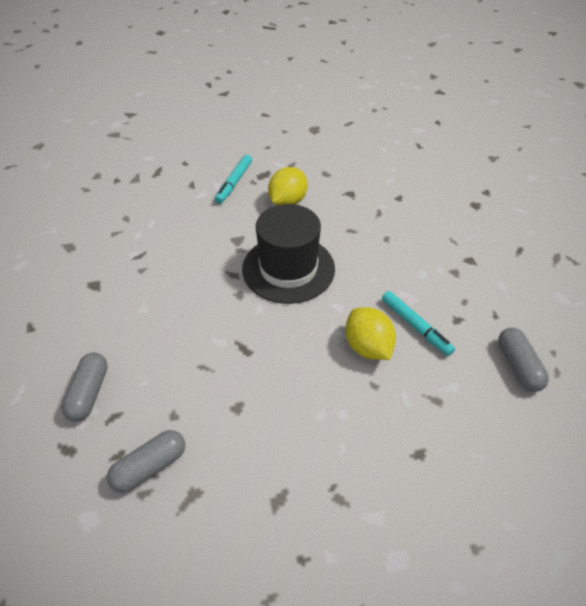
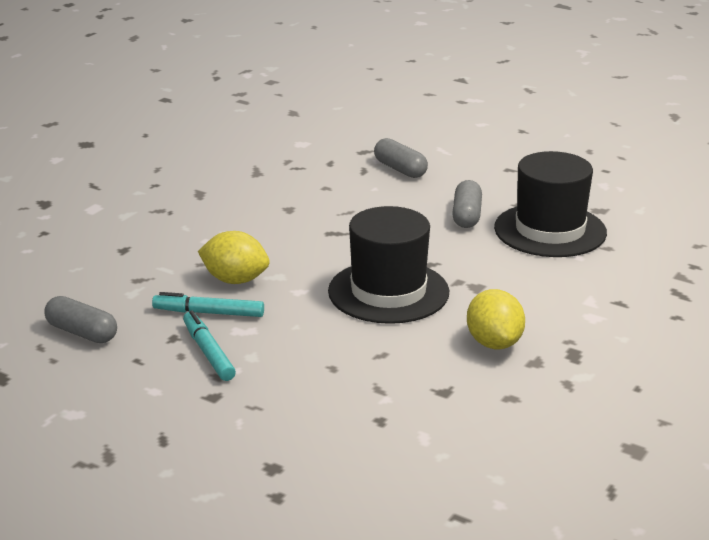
camera: 135 degrees right, 20 degrees down
(125, 251) = (550, 230): none -> black hat
(150, 467) = (301, 168): grey capsule -> grey capsule (466, 216)
(234, 183) = (584, 328): turquoise marker -> turquoise marker (208, 352)

